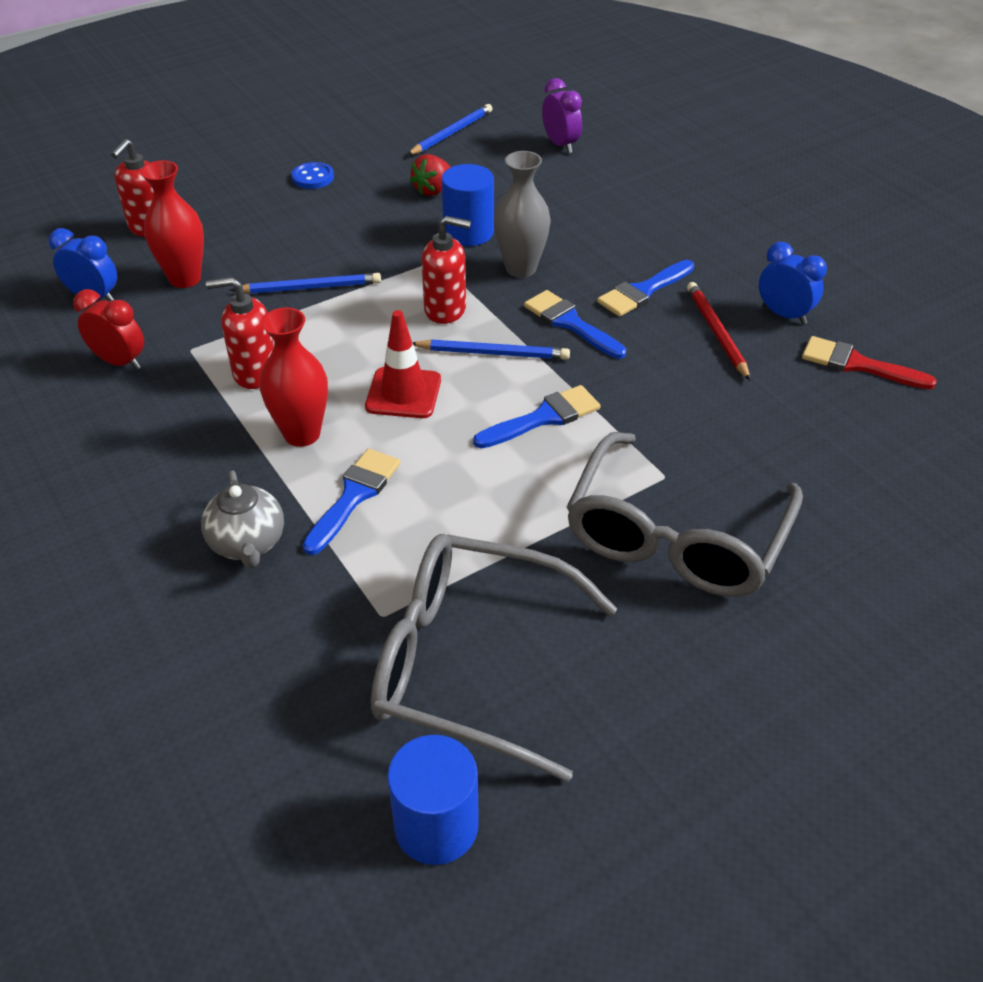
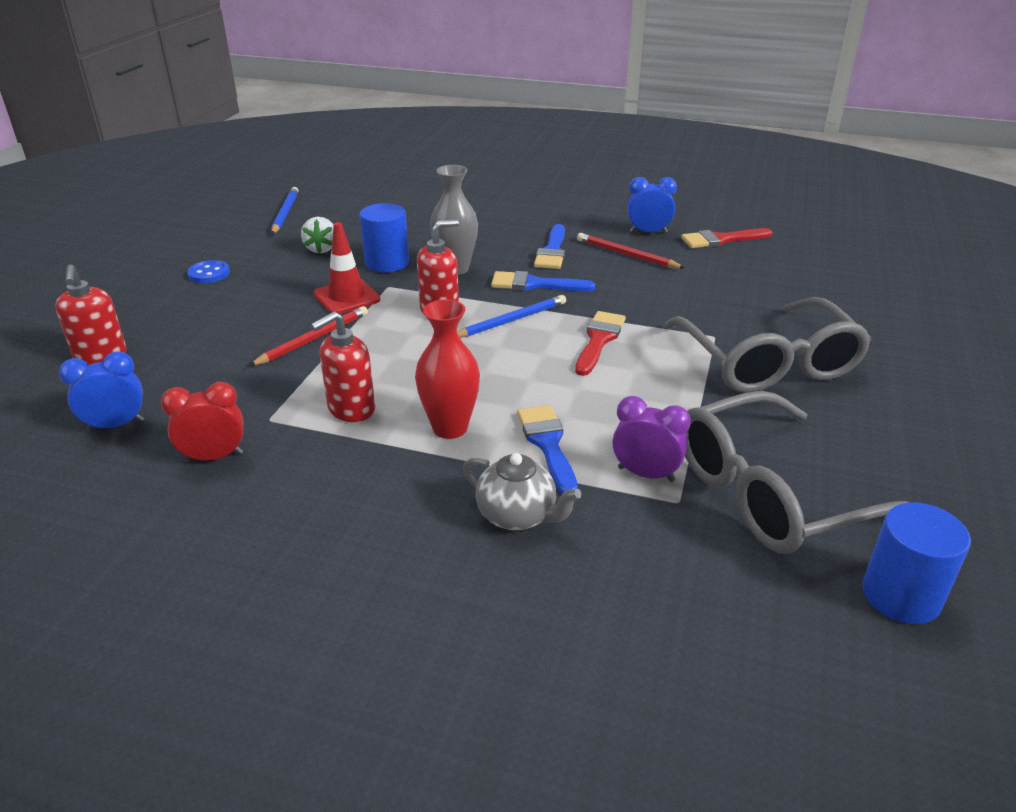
camera: 40 degrees left, 10 degrees down
(185, 279) = (190, 377): red vase -> none
(309, 287) = (313, 339): blue pencil -> red pencil
(403, 393) = (486, 369): red traffic cone -> red traffic cone (346, 297)
(432, 190) = (322, 249): red strawberry -> white strawberry
(543, 418) = (599, 340): blue brush -> red brush
(560, 145) = (377, 195): purple clock -> purple clock (646, 474)

